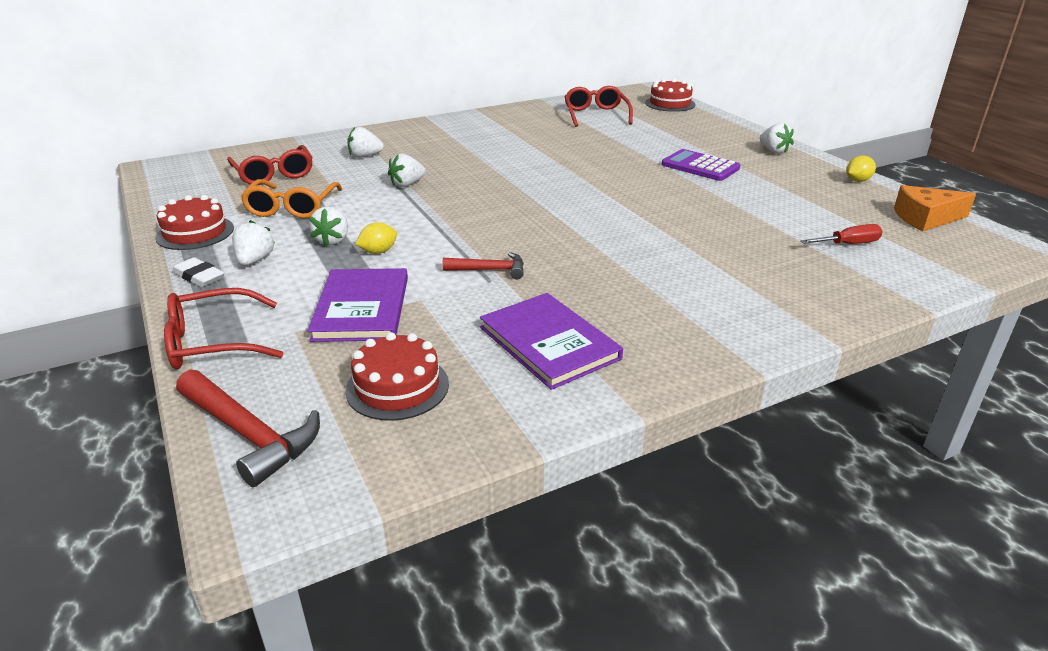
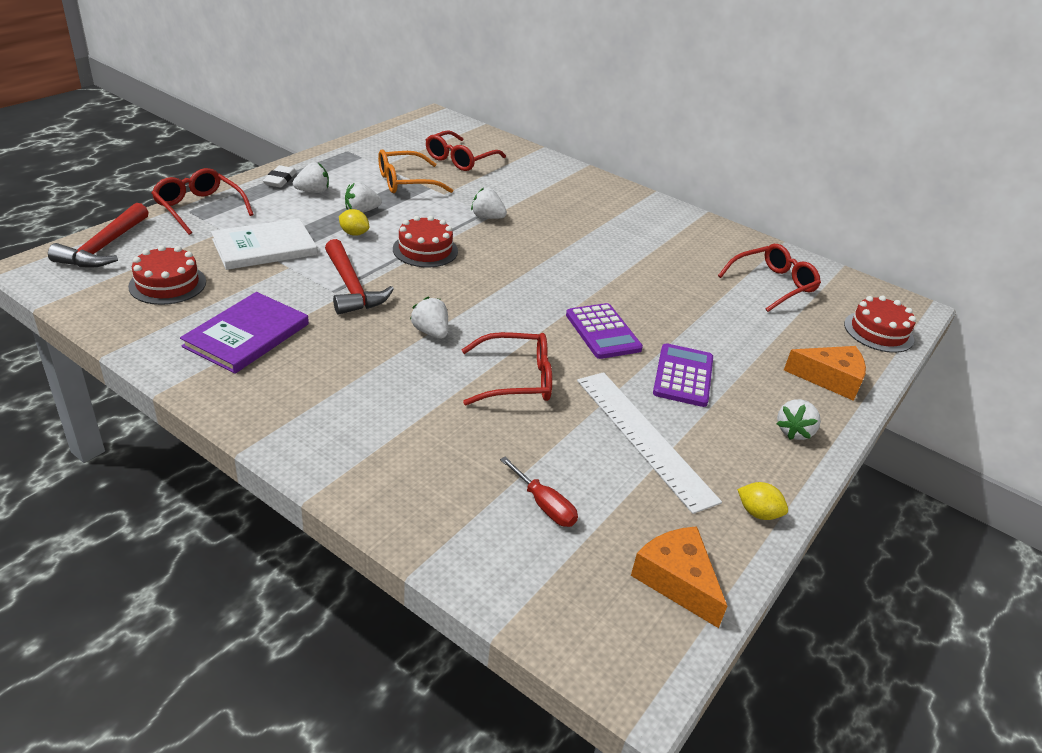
camera: 60 degrees right, 5 degrees up
(195, 233) = (341, 160): red cake -> red cake (425, 250)
(362, 308) = (264, 247): purple book -> white book
(365, 156) = (530, 185): white strawberry -> white strawberry (431, 332)
(490, 270) = (351, 287): red hammer -> red hammer, size x1.63
(630, 179) = (603, 332): none -> purple calculator
(684, 223) = (517, 379): none -> red glasses
(718, 128) = (830, 379): none -> orange cheese
(772, 195) = (643, 438): none -> white ruler

